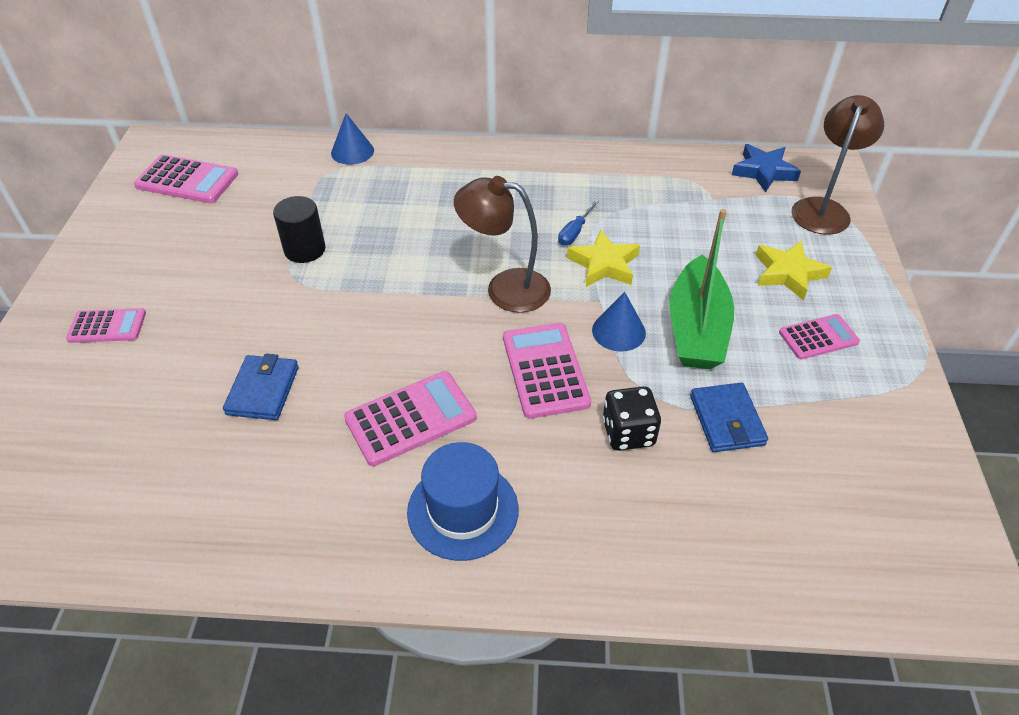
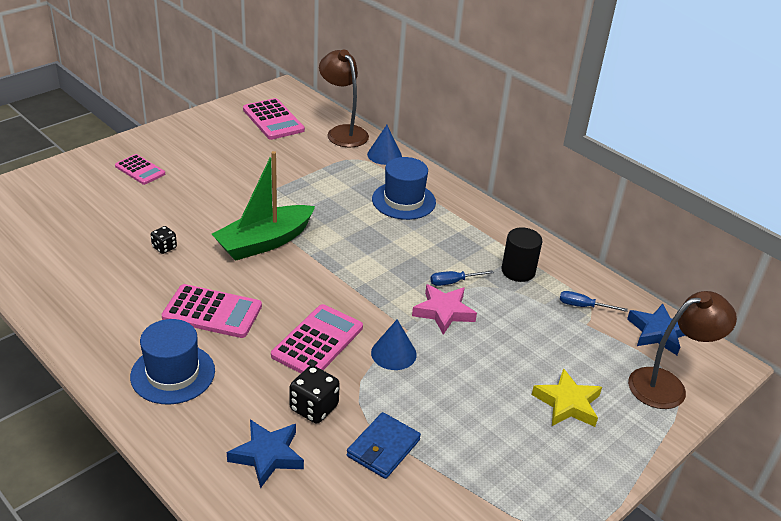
camera: 40 degrees right, 10 degrees down
(263, 390) = (164, 247): blue wallet -> black dice
(305, 249) = (282, 192): black cylinder -> black cylinder (518, 271)
(431, 185) = (403, 201): none -> blue hat
(505, 288) = (361, 284): brown lamp -> brown lamp (343, 132)
(604, 264) = (443, 312): yellow star -> pink star
(655, 510) = (267, 455): none -> blue star
(691, 185) = (583, 306): none -> blue screwdriver
(696, 328) = (446, 387): green boat -> green boat (264, 242)
(818, 337) = (525, 453): pink calculator -> none

